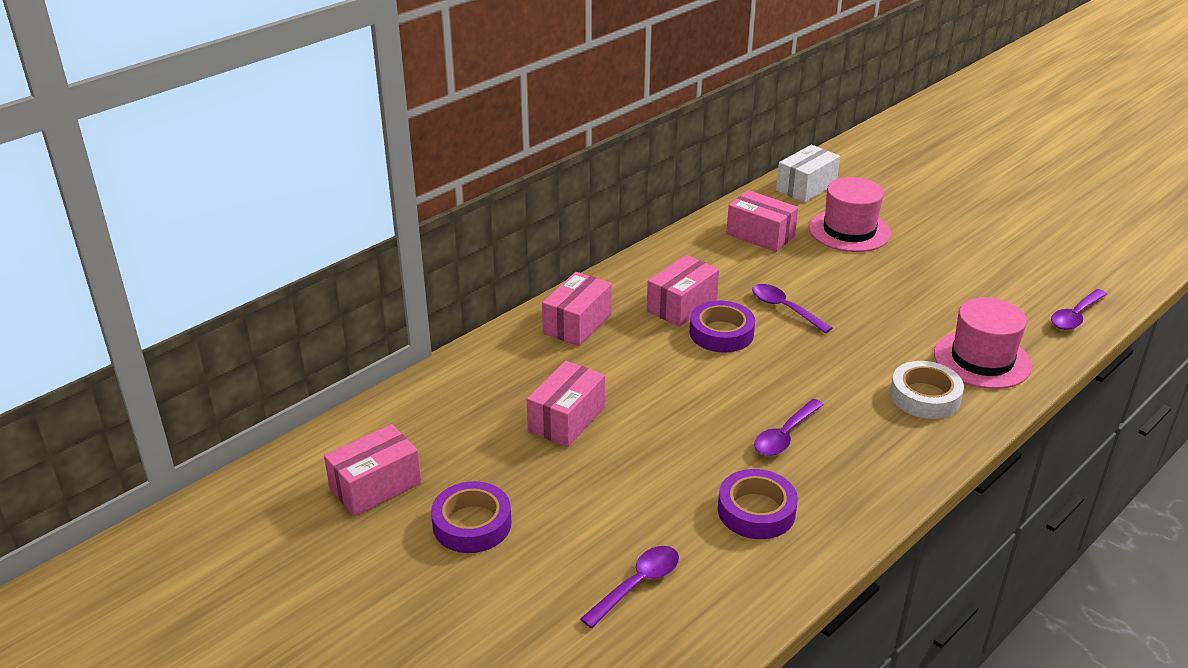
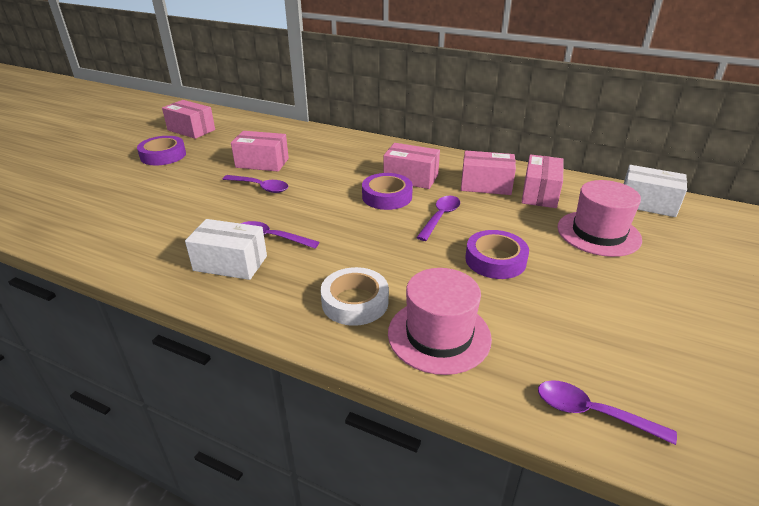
camera: 70 degrees right, 0 degrees up
(577, 324) = (363, 150): pink box -> pink box (486, 185)
(637, 584) = (110, 207): purple spoon -> purple spoon (260, 187)
(756, 511) = (182, 237): purple tape -> purple tape (495, 260)
(831, 473) = (230, 263): none -> white box

